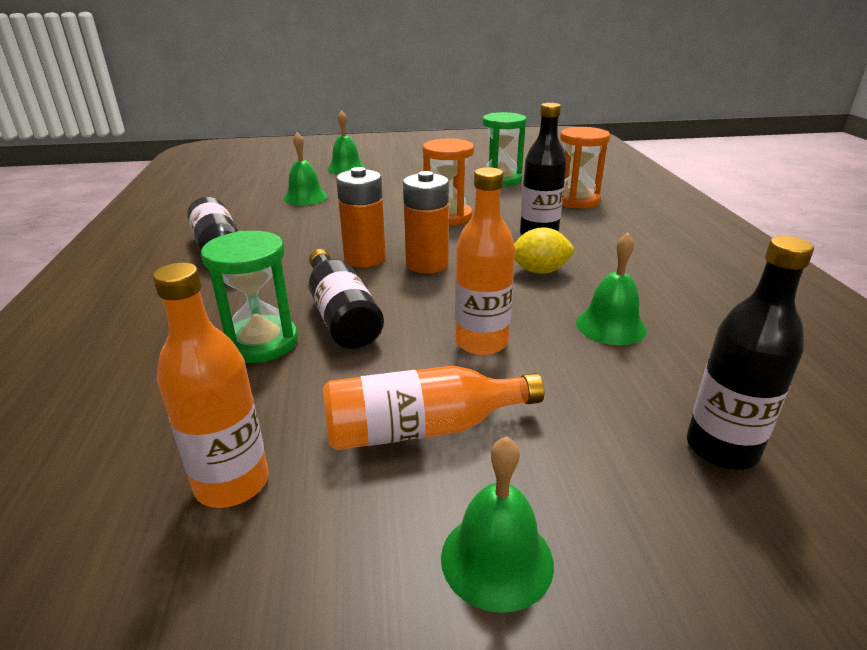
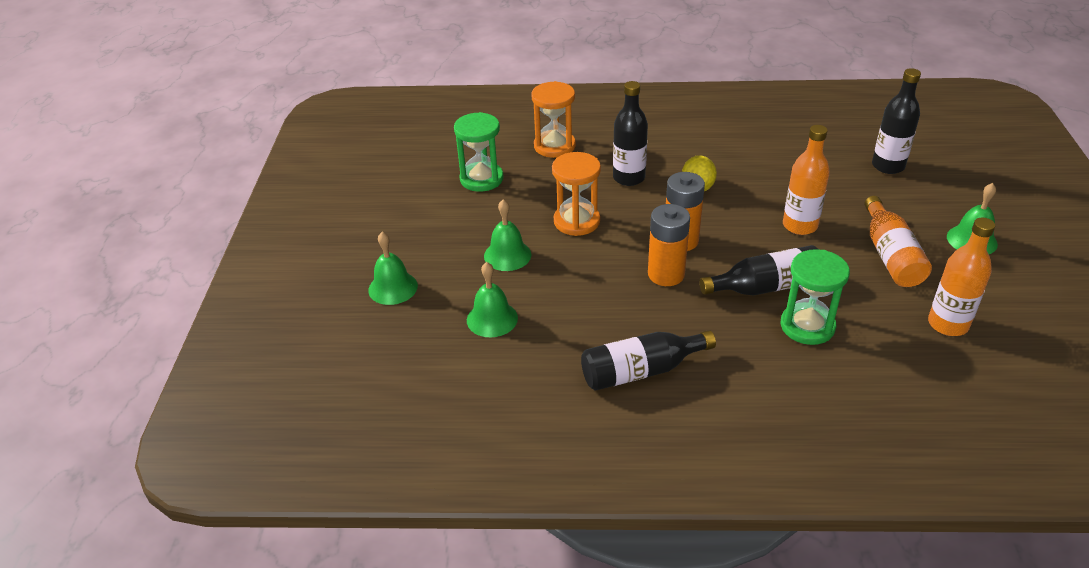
camera: 80 degrees left, 10 degrees up
(610, 326) = (777, 173): green bell -> green bell (507, 255)

